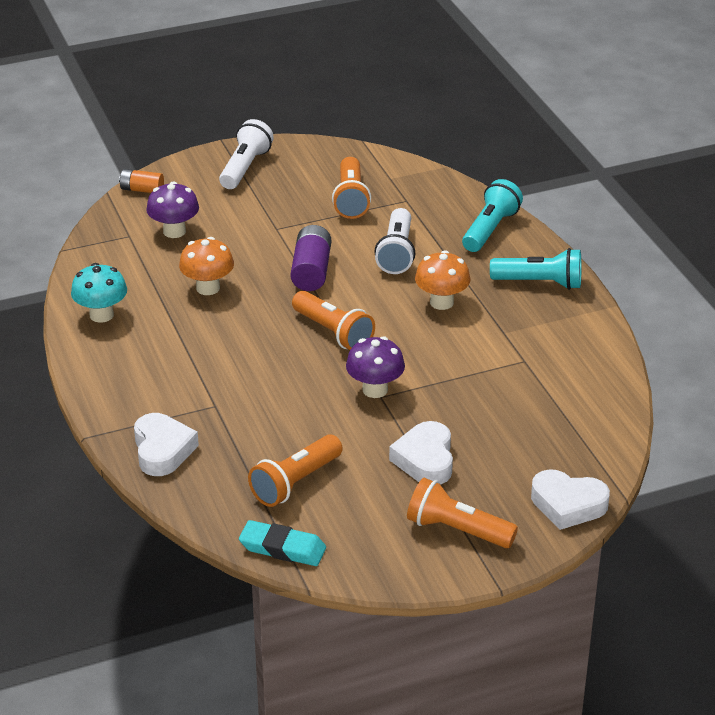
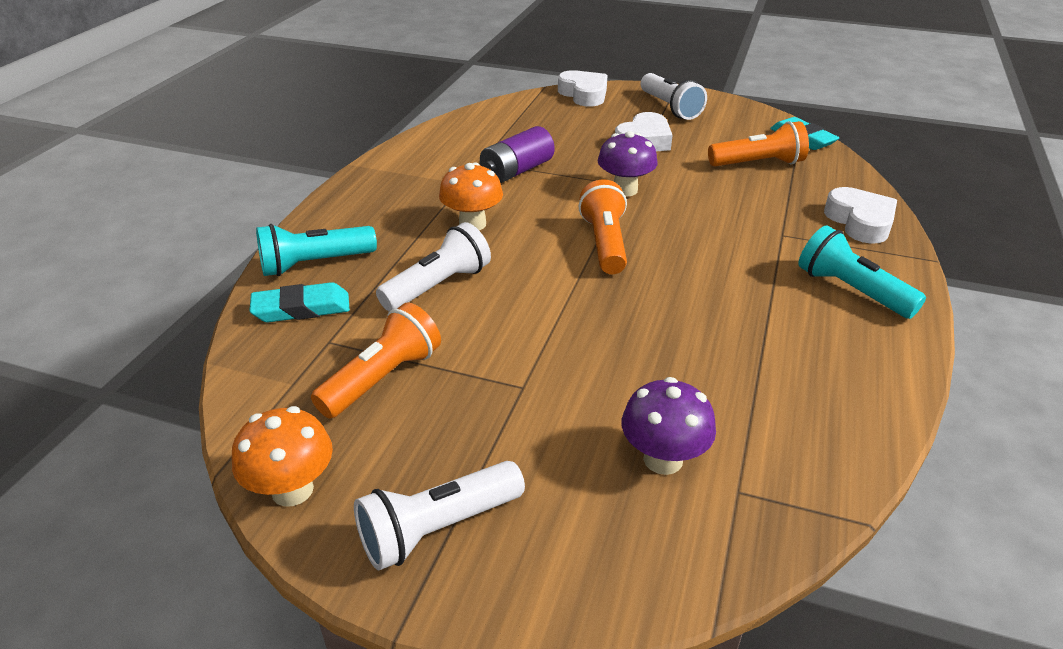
camera: 140 degrees left, 0 degrees up
(101, 315) = (854, 378): turquoise mushroom -> none
(142, 190) = (647, 587): orange battery -> none
(162, 450) = (860, 222): white heart -> white heart turned 135 degrees clockwise
(208, 288) = (689, 349): orange mushroom -> orange mushroom (292, 490)
(311, 271) = (550, 311): purple battery -> purple battery (516, 171)
(449, 206) = (301, 308): none -> turquoise eraser
(457, 530) = (670, 108): orange flashlight -> white flashlight
(539, 283) = (368, 201): turquoise flashlight -> turquoise flashlight (851, 291)

